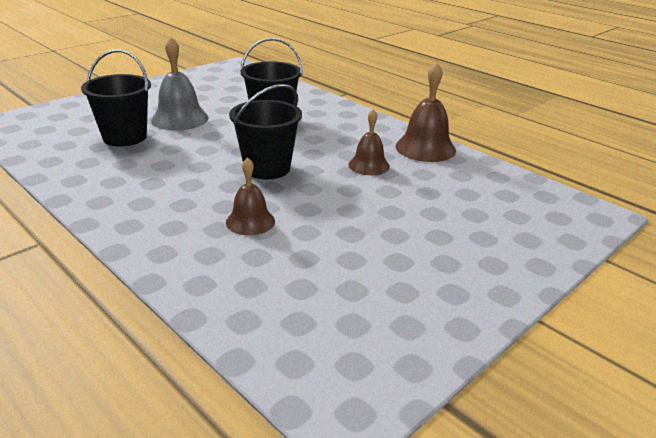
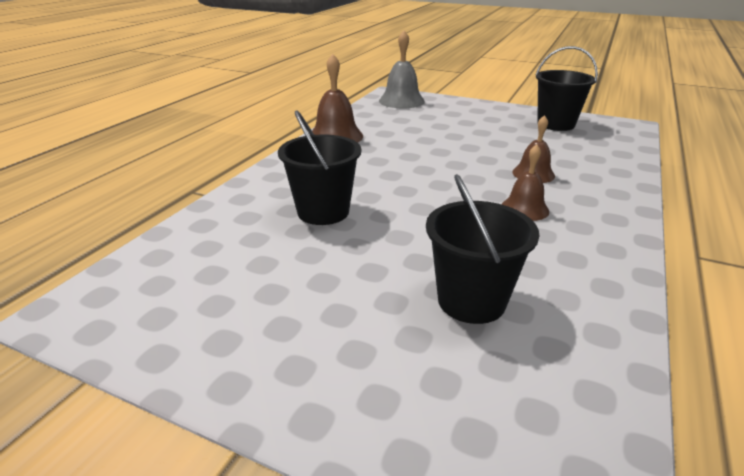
camera: 110 degrees left, 0 degrees up
(180, 119) = (371, 278): grey bell -> grey bell (401, 101)
(267, 168) = (444, 187): black bucket -> black bucket (556, 124)
(369, 165) = (391, 150): brown bell -> brown bell (524, 209)

